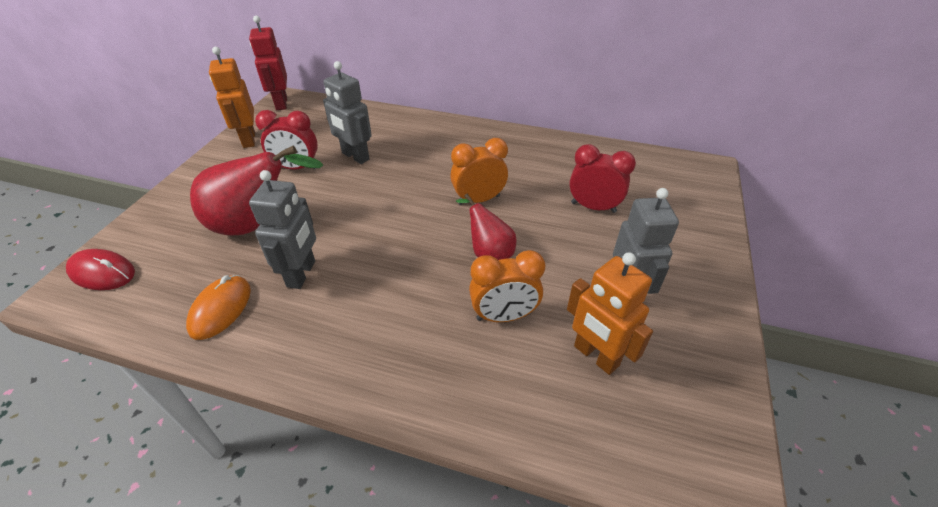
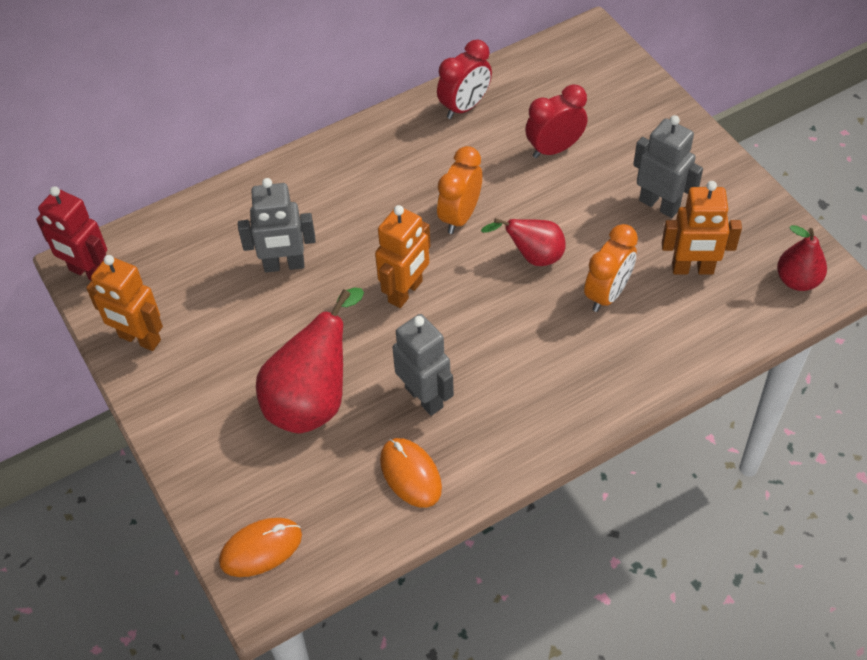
camera: 45 degrees left, 10 degrees up
(102, 272) = (261, 548): red mouse -> orange mouse
(297, 168) = (249, 323): red clock -> red clock (464, 107)
(387, 213) = (406, 292): none -> orange robot
(688, 451) = (797, 280): none -> red pear

